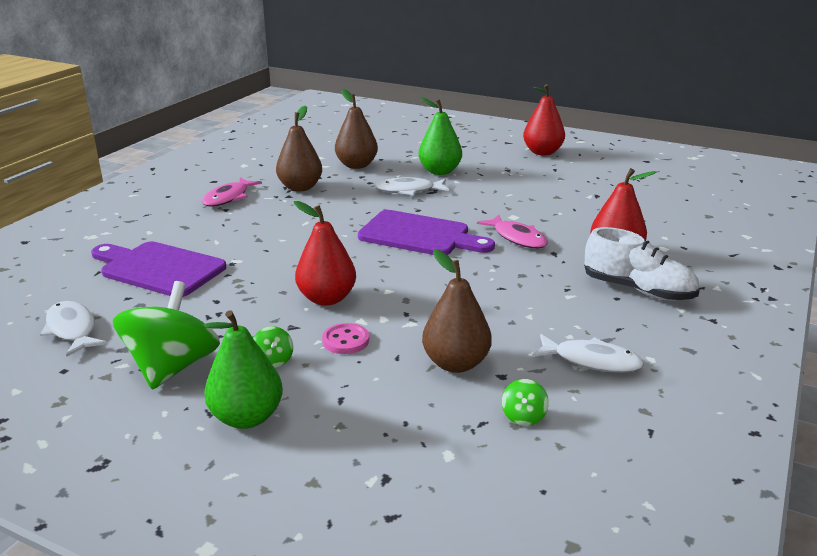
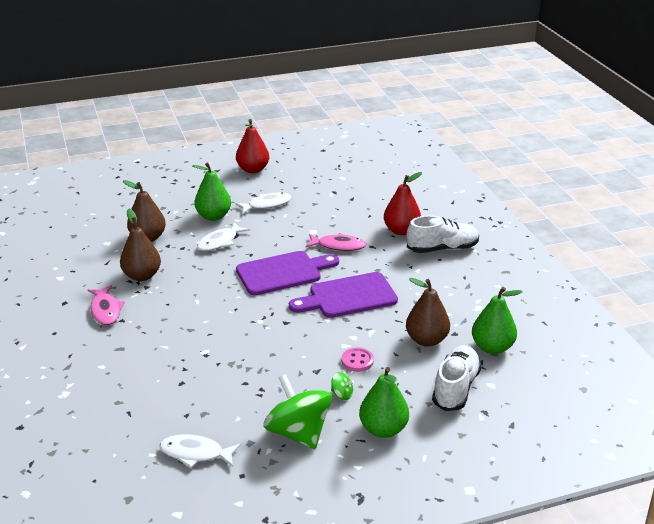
camera: 45 degrees left, 5 degrees up
(159, 268) = (166, 386): purple cutting board -> purple cutting board (348, 296)
(327, 298) = (304, 343): red pear -> none
(399, 430) = (456, 388): none -> white shoe
(523, 416) = (492, 347): green spinning top -> green pear
(592, 361) = (478, 302): white fish -> white fish (267, 205)

